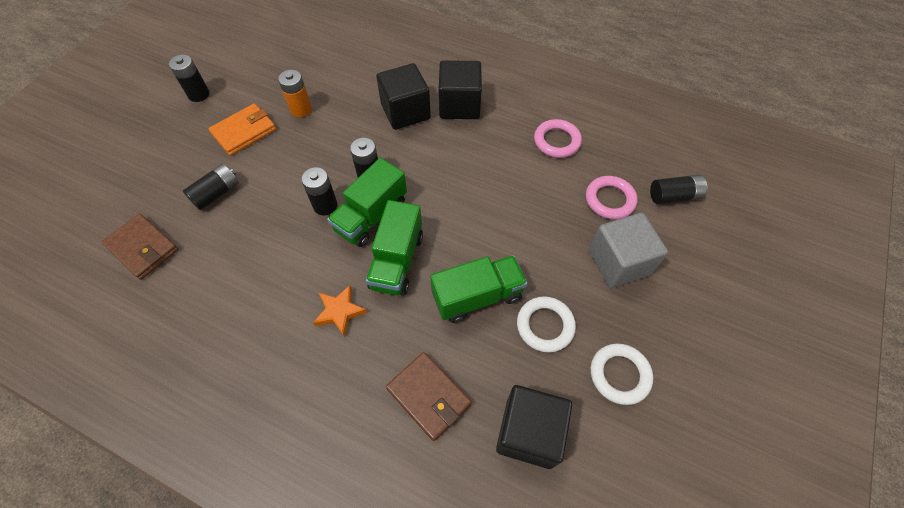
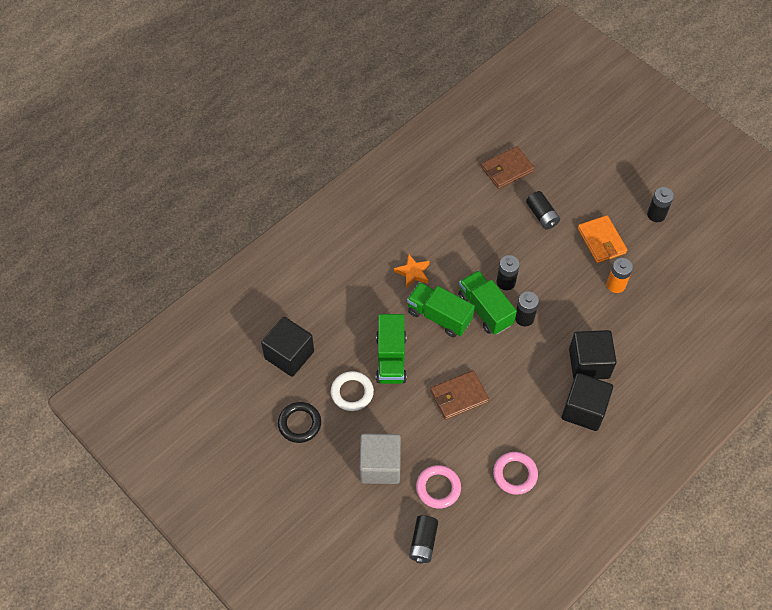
camera: 110 degrees right, 0 degrees up
(428, 396) = (335, 307): brown wallet -> brown wallet (459, 396)
(619, 375) = (299, 424): white ring -> black ring

